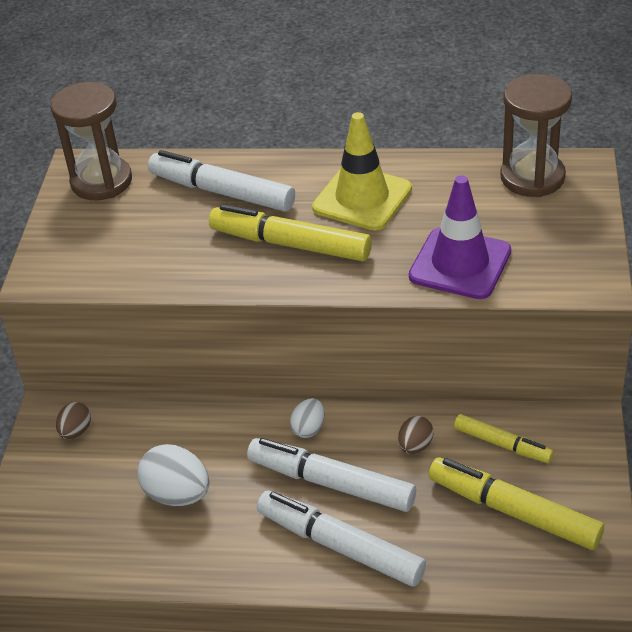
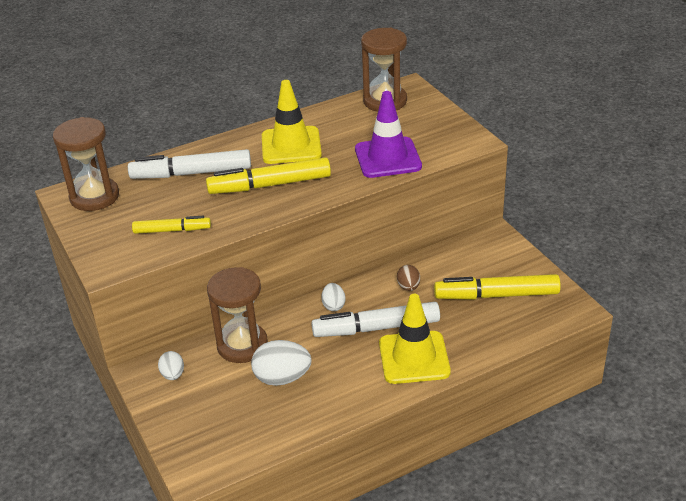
camera: 35 degrees left, 5 degrees down
(76, 431) = (173, 375): brown egg -> white egg
(171, 431) = (242, 345): none -> brown hourglass
(340, 546) = (414, 358): white marker -> yellow traffic cone
(502, 444) = (458, 265): yellow marker -> yellow marker (172, 230)

